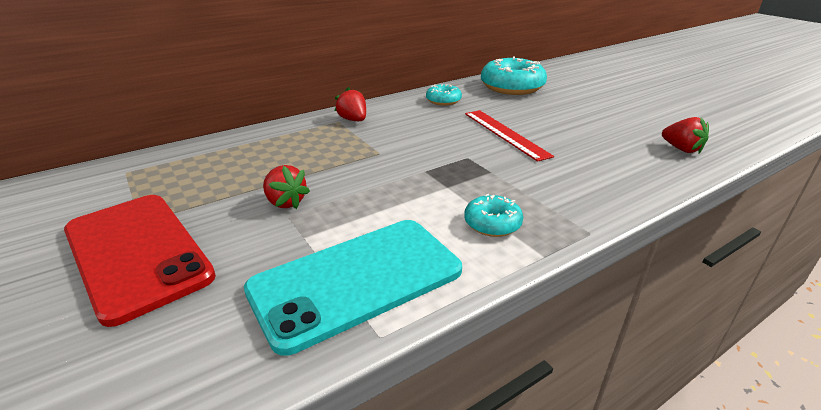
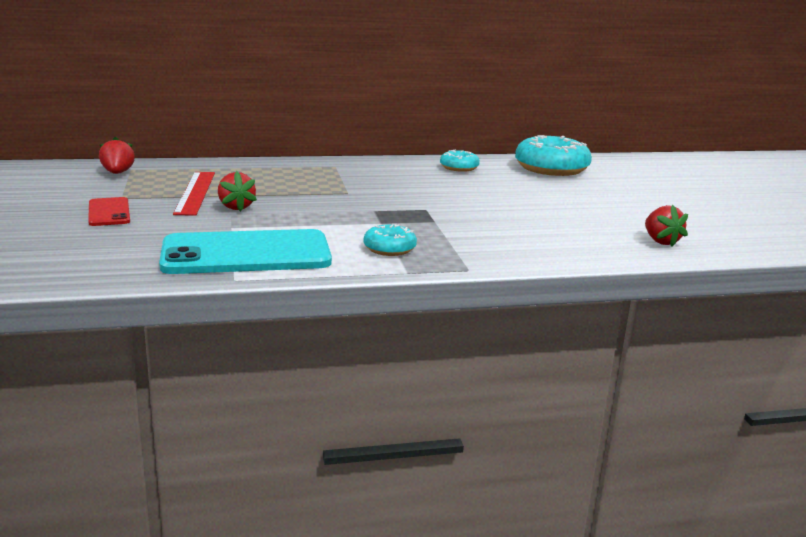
camera: 20 degrees right, 10 degrees down
(137, 253) = (109, 212): red phone -> red phone, size x0.49
(353, 120) = (350, 167): red strawberry -> red strawberry (117, 173)
(505, 134) = (487, 200): red ruler -> red ruler (195, 192)

